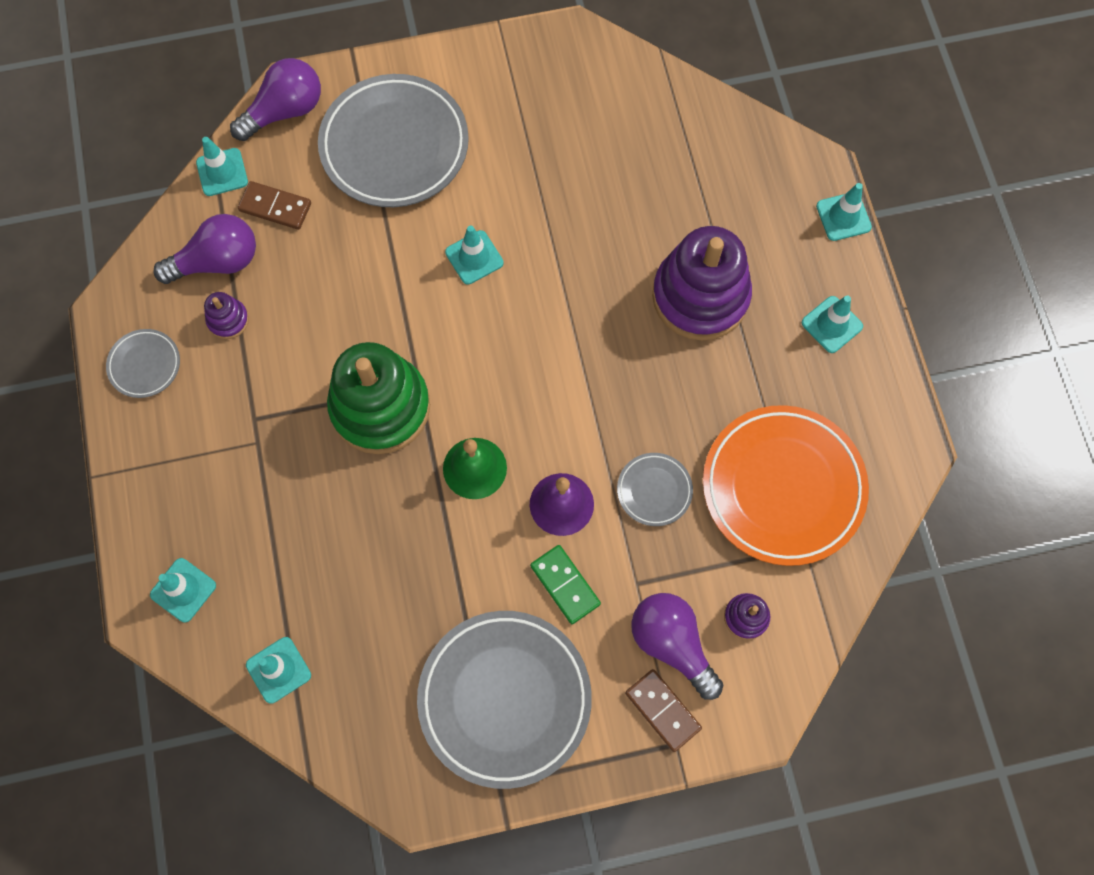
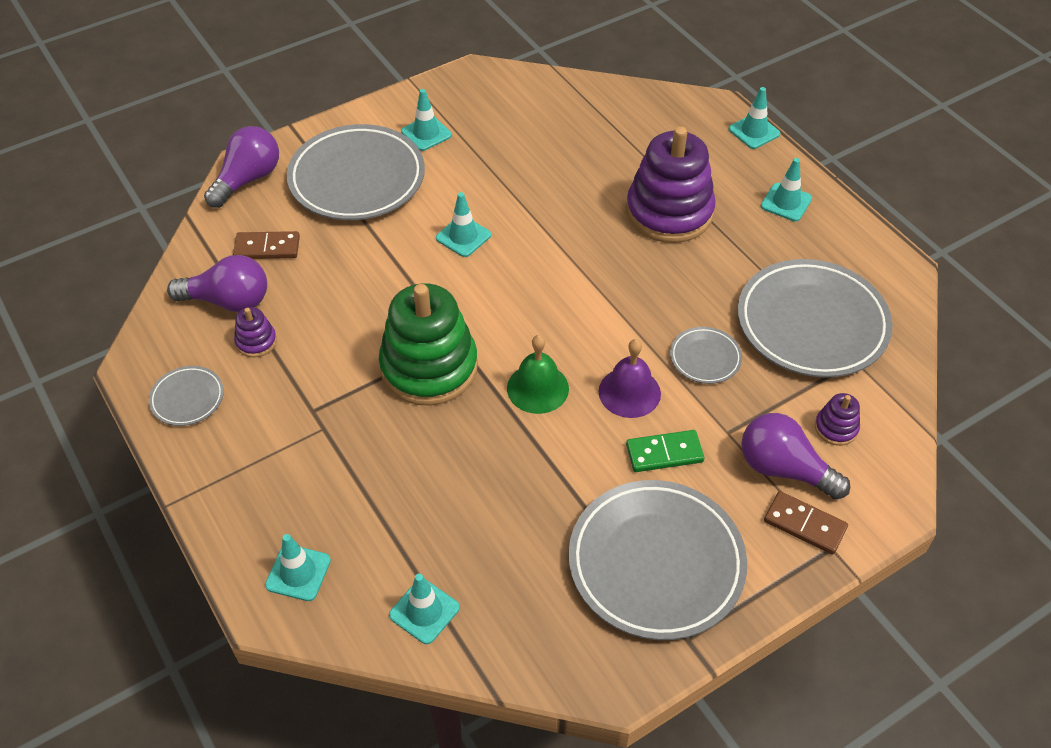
camera: 20 degrees left, 20 degrees down
(217, 261) = (228, 301): purple light bulb -> purple light bulb turned 45 degrees clockwise
(222, 172) = (207, 236): turquoise traffic cone -> turquoise traffic cone (426, 133)
(565, 585) = (664, 453): green domino -> green domino turned 45 degrees counterclockwise
(782, 487) = (811, 324): orange plate -> grey plate

